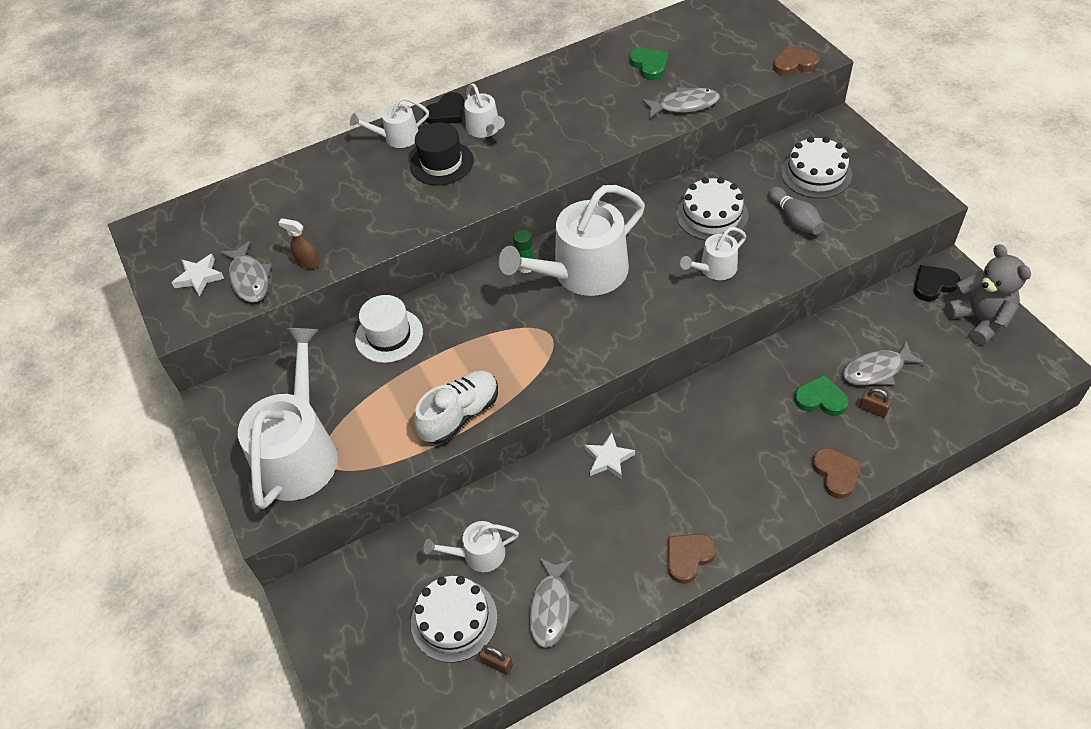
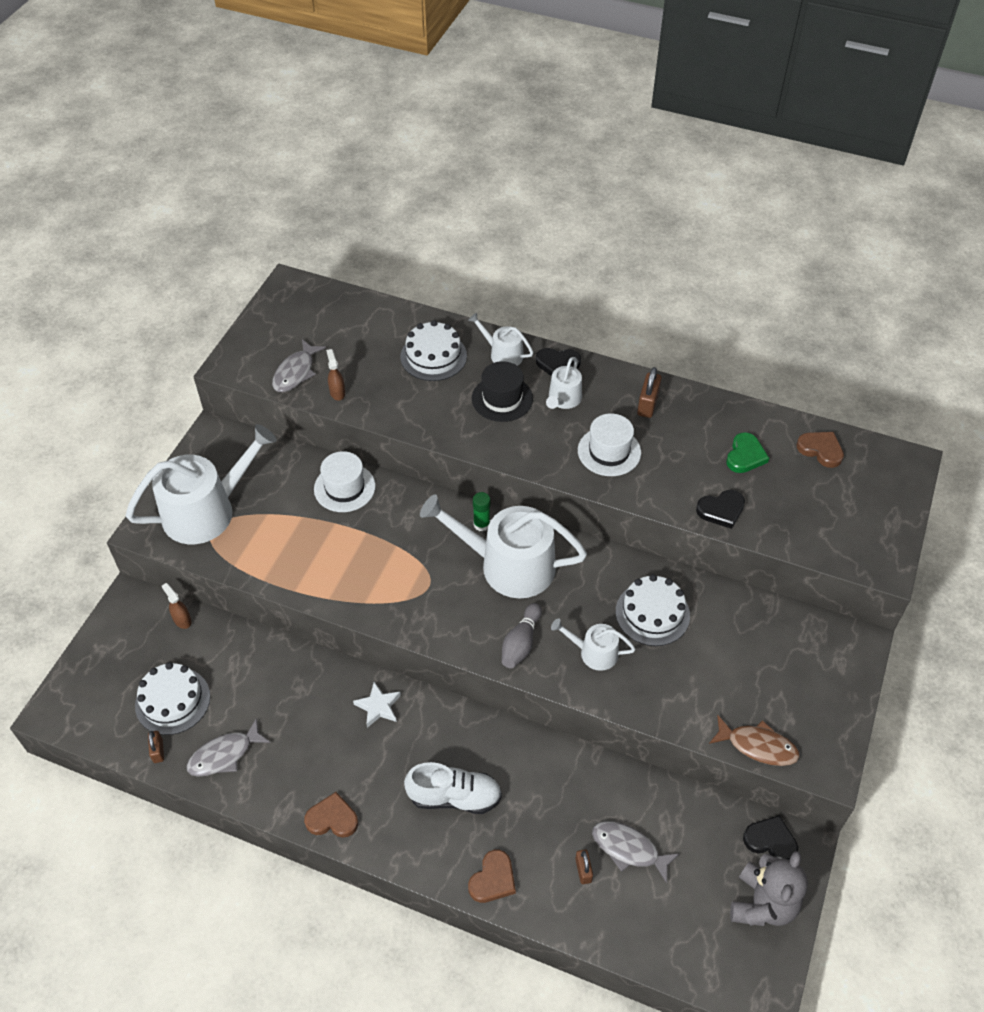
camera: 45 degrees right, 0 degrees up
(199, 277) = (274, 345): white star -> none
(373, 561) = (182, 620): none -> brown spray bottle
(460, 415) = (310, 580): white shoe -> white shoe (454, 797)
(478, 554) = (233, 679): white watering can -> none
(544, 87) = (647, 404): none -> brown padlock
(565, 132) = (609, 451): none -> white hat
(684, 105) = (721, 510): grey fish -> black heart
(794, 64) = (856, 557): brown heart -> brown heart (820, 450)
(795, 219) = (704, 677): grey bowling pin -> grey bowling pin (521, 643)
(816, 174) = (776, 661): white cake -> white cake (433, 356)
(820, 399) = (560, 822): green heart -> none
(877, 225) = (758, 746): none -> brown fish

